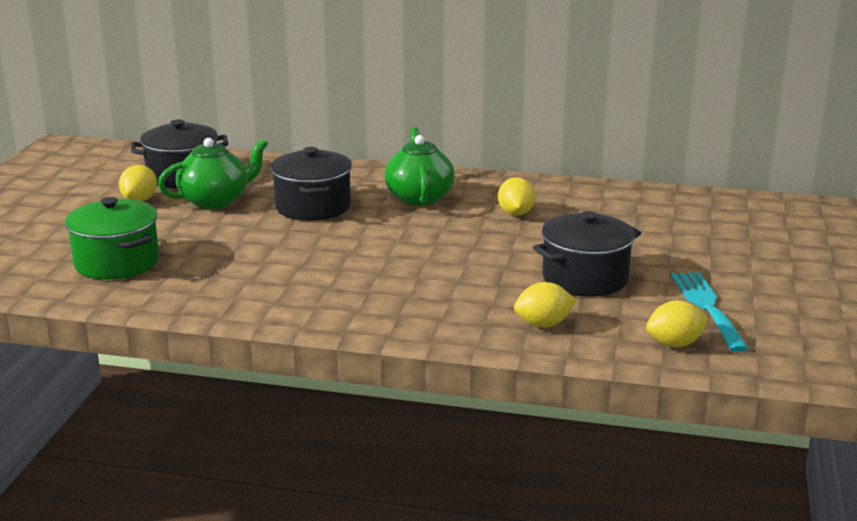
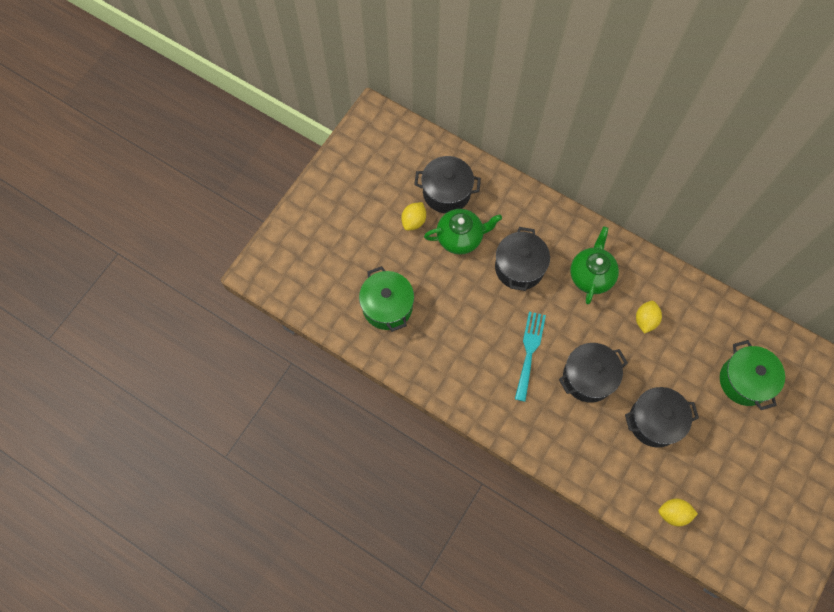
camera: 20 degrees right, 45 degrees up
(462, 263) = (588, 377): none -> black pot
(543, 324) = (609, 466): yellow lemon -> none
(684, 230) = (744, 381): none -> green pot
(707, 306) = (712, 480): turquoise fork -> turquoise fork (529, 351)

